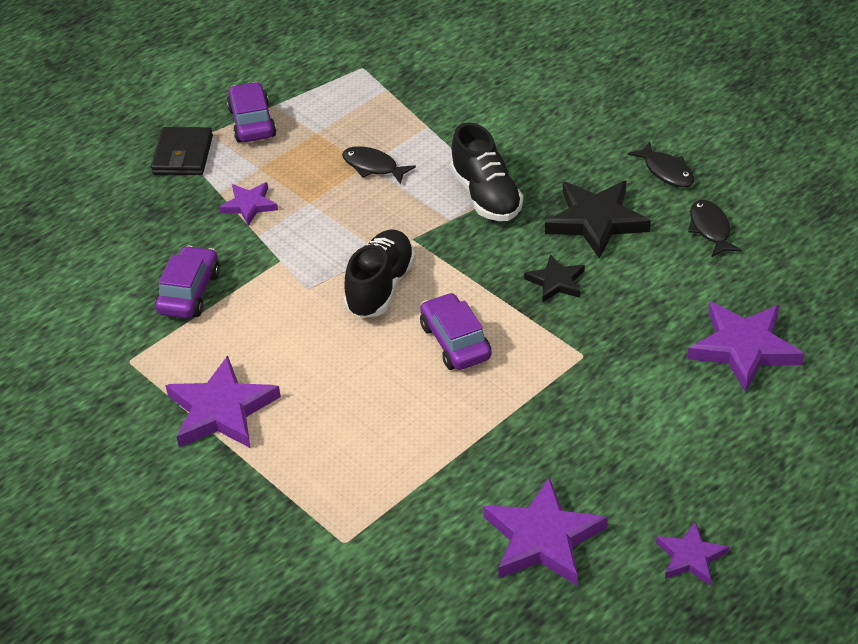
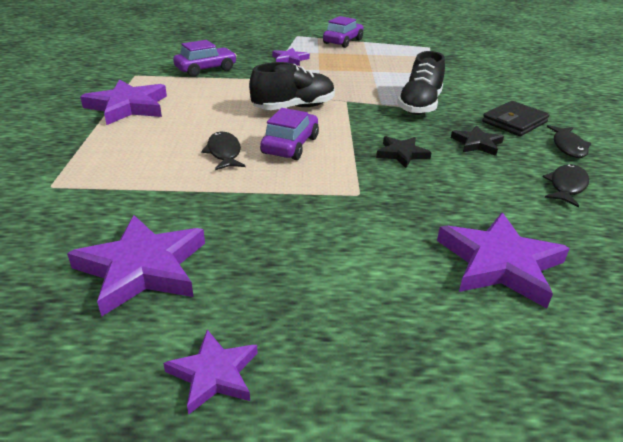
camera: 40 degrees right, 10 degrees down
(183, 155) = (293, 38): black wallet -> black wallet (514, 122)
(373, 167) = (374, 73): black fish -> black fish (224, 153)
(596, 221) = (477, 144): black star -> black star, size x0.57

